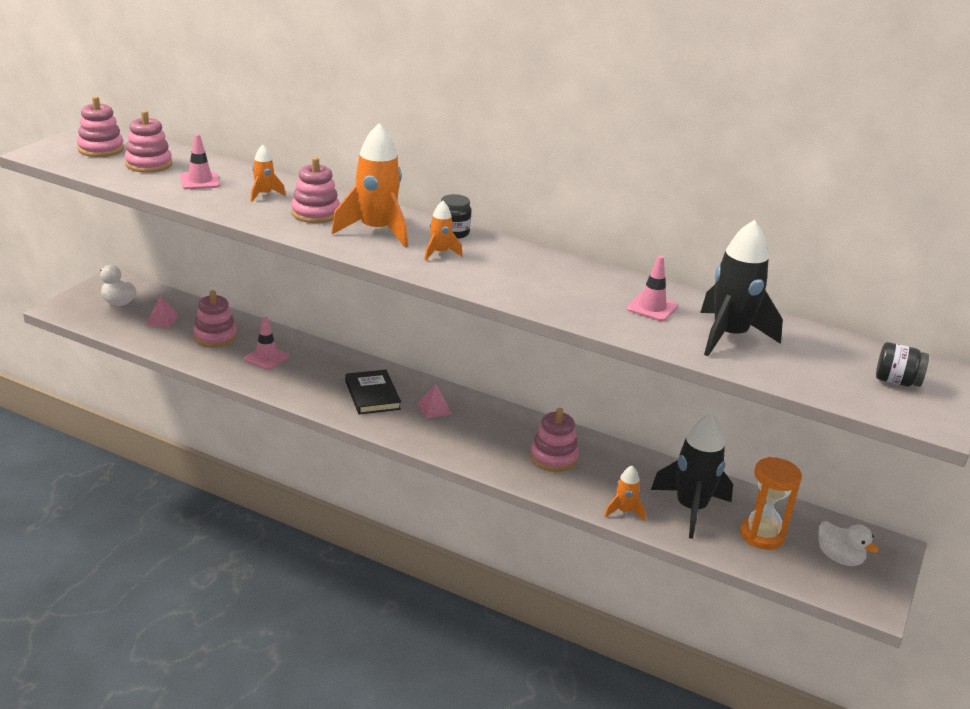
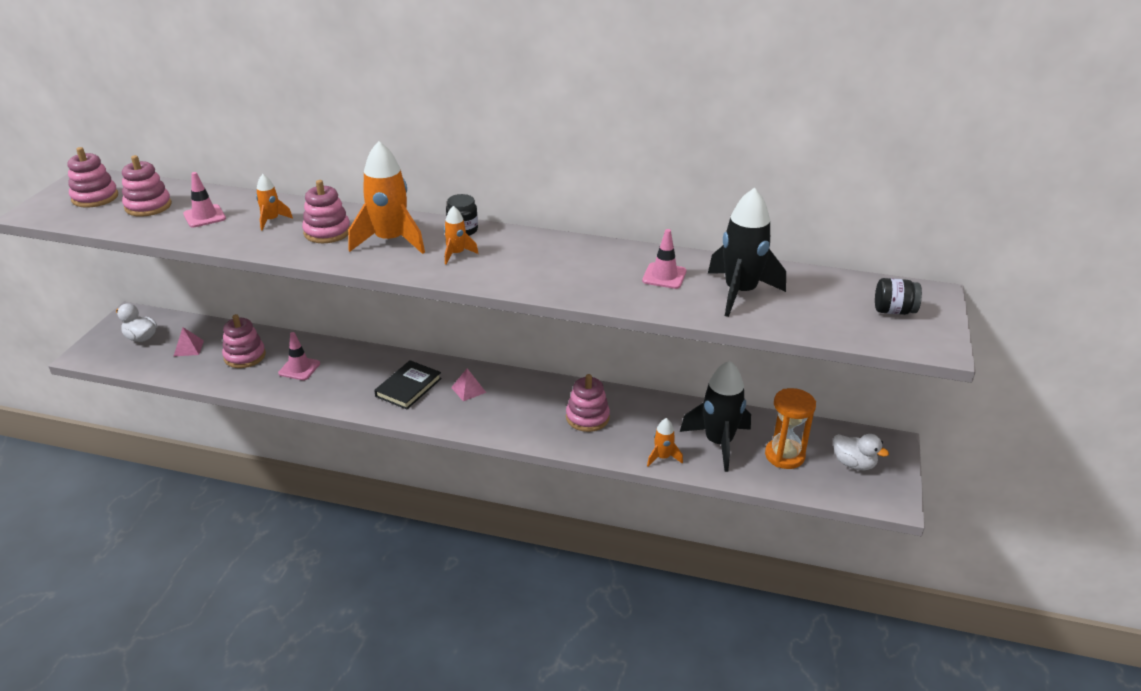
camera: 10 degrees left, 5 degrees up
(372, 395) = (408, 387): black book -> black book turned 60 degrees clockwise

